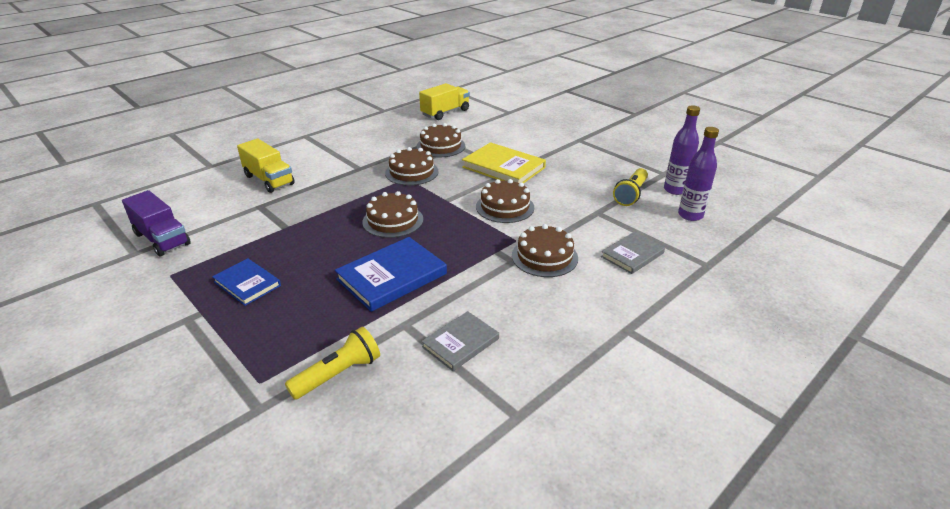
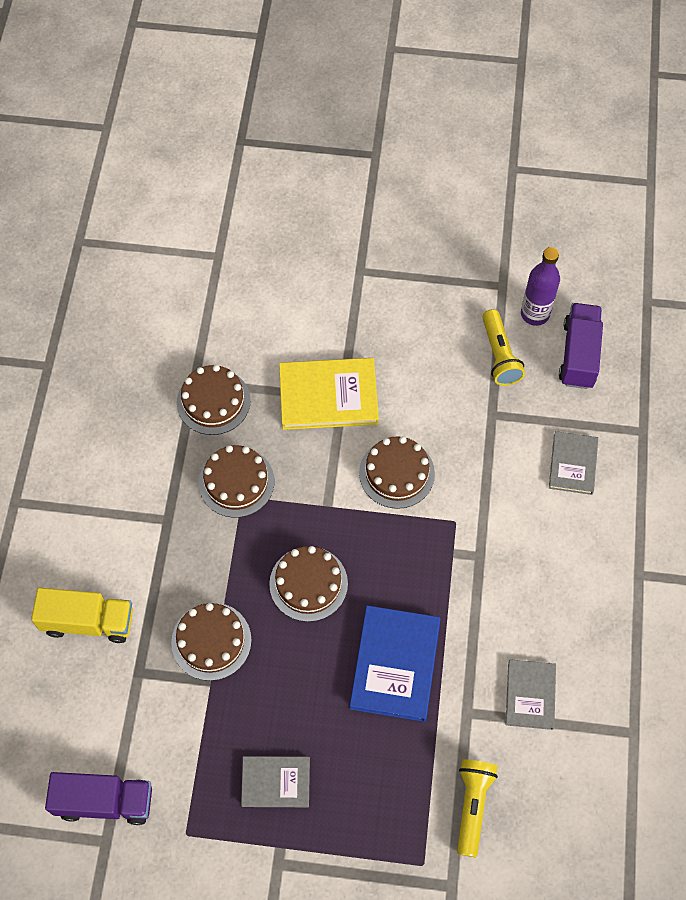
camera: 40 degrees left, 30 degrees up
(247, 284) = (276, 782): blue book -> grey book
(445, 113) = (138, 314): yellow truck -> none
(544, 256) = (501, 527): brown cake -> brown cake (211, 641)
(690, 215) = (578, 354): purple bottle -> purple truck

